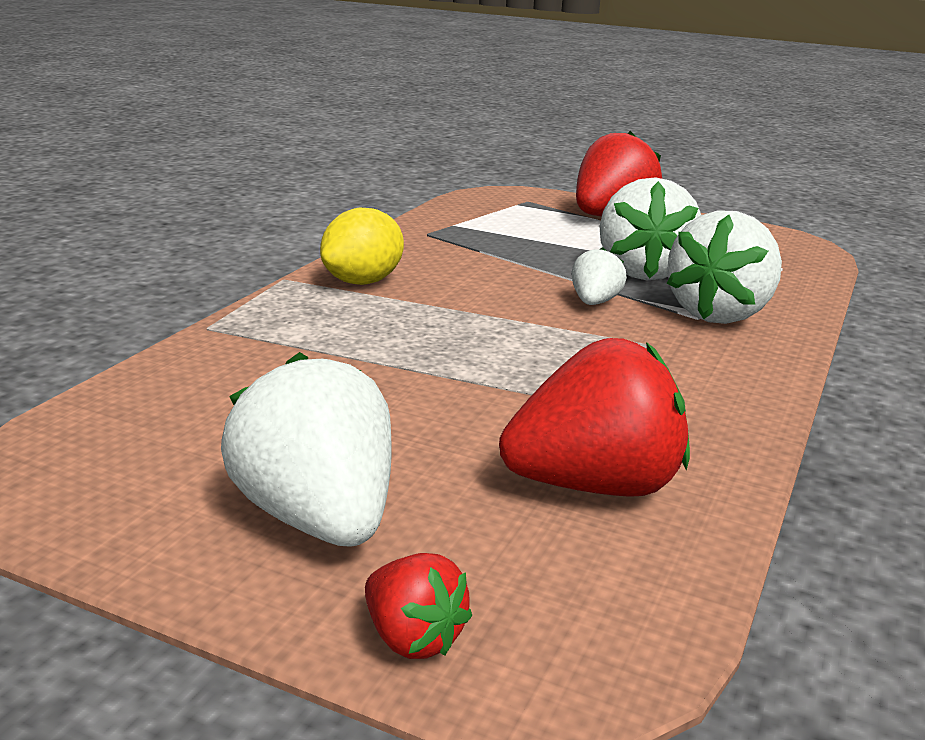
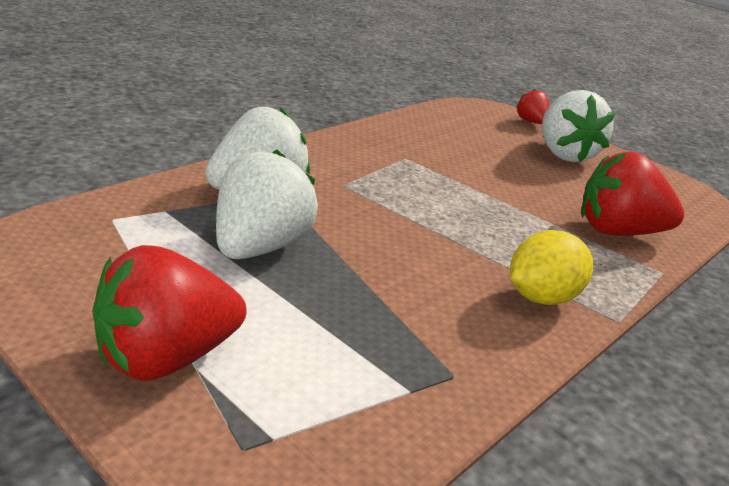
camera: 165 degrees left, 5 degrees up
(594, 302) = (346, 224): white strawberry -> none
(594, 485) = (444, 136): red strawberry -> red strawberry (618, 231)

